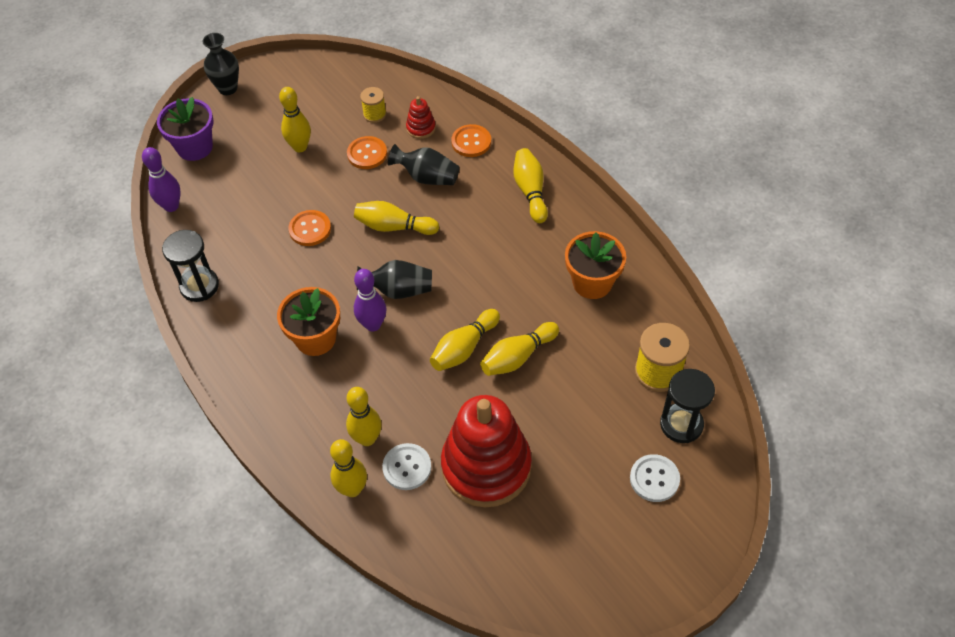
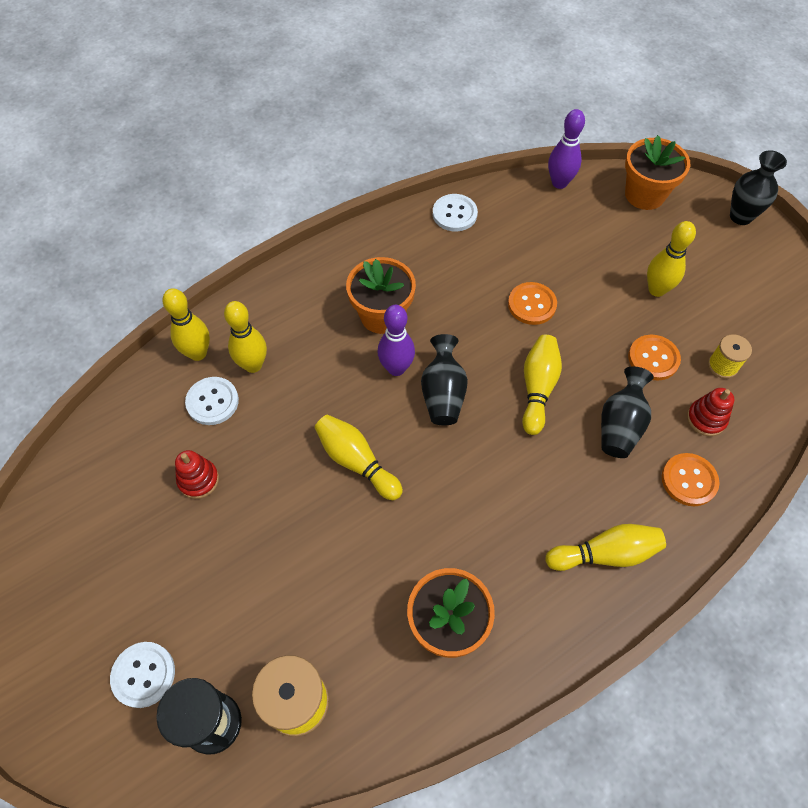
camera: 90 degrees right, 5 degrees up
(195, 147) = (644, 195): purple flower pot -> orange flower pot
(199, 286) = (454, 214): black hourglass -> white button
(486, 466) = (198, 480): red stacking toy -> red stacking toy, size x0.41
(517, 357) = (338, 521): yellow bowling pin -> none

